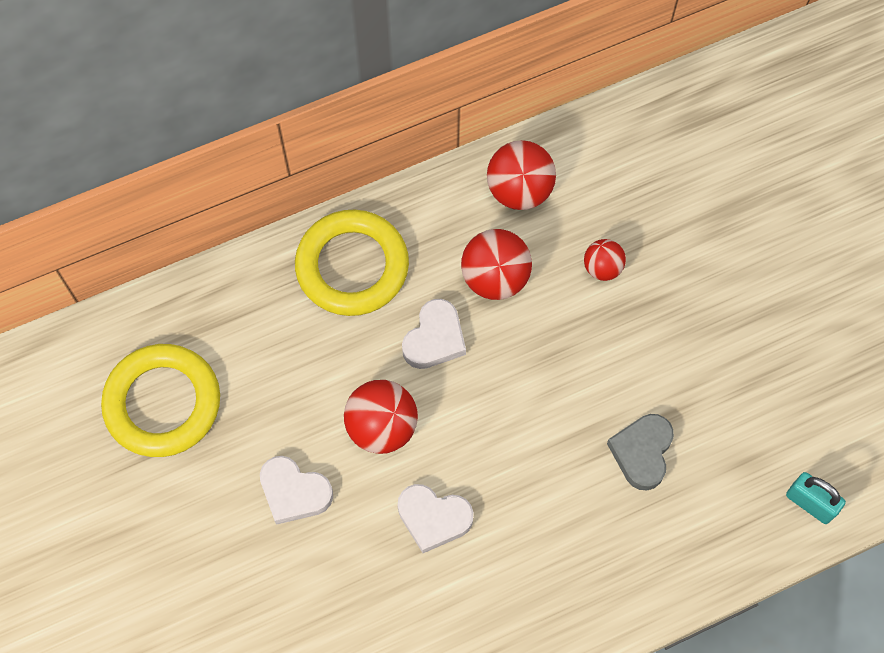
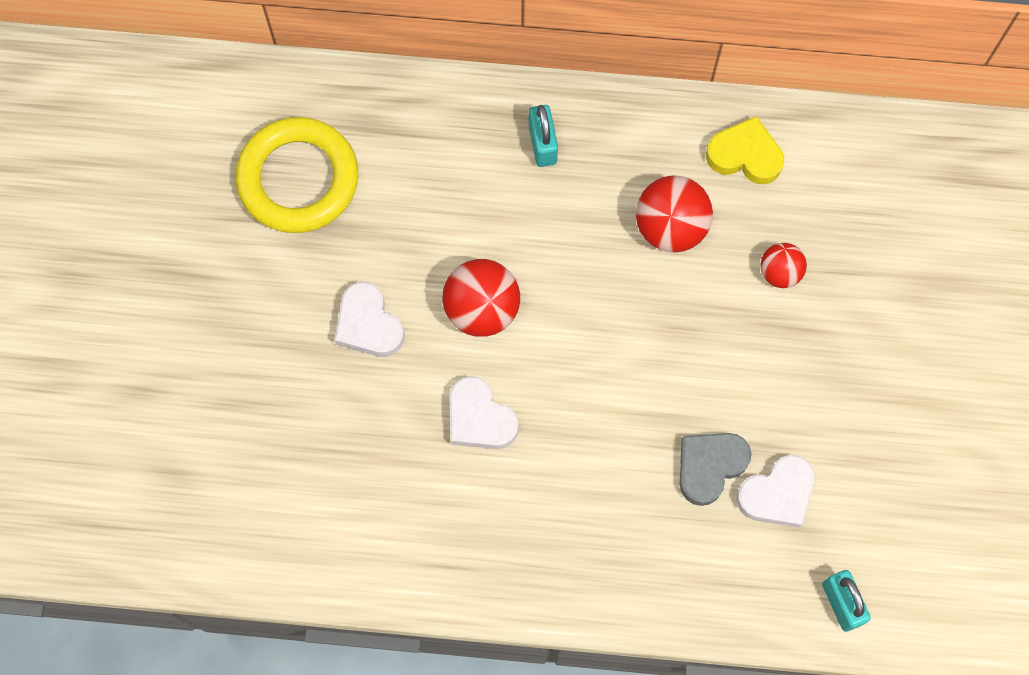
camera: 30 degrees right, 5 degrees up
(352, 266) = (542, 144): yellow ring -> turquoise padlock
(434, 339) = (579, 253): white heart -> white heart (777, 494)
(519, 191) = (745, 155): red ball -> yellow heart

